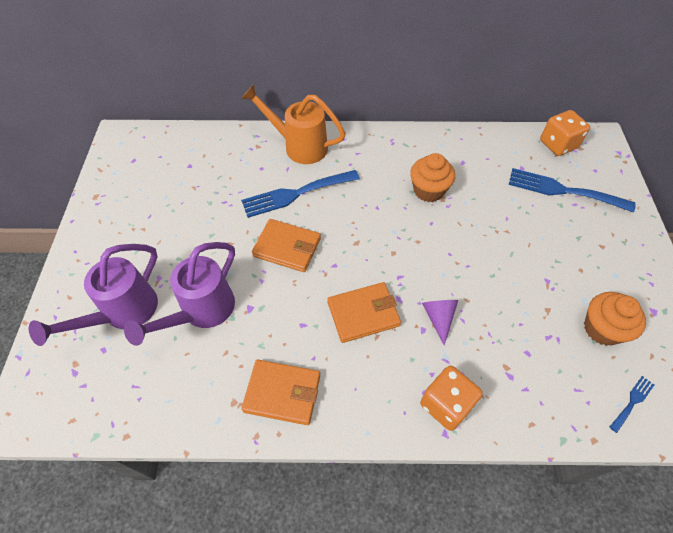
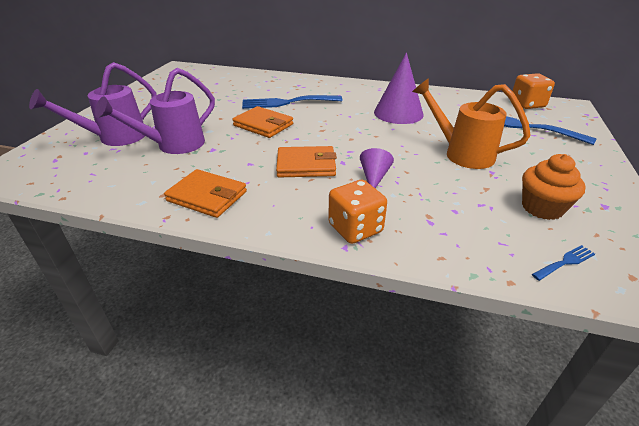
camera: 15 degrees right, 20 degrees down
(299, 146) = (303, 83): orange watering can -> orange watering can (461, 153)
(428, 190) = (398, 113): orange cupcake -> purple cone

